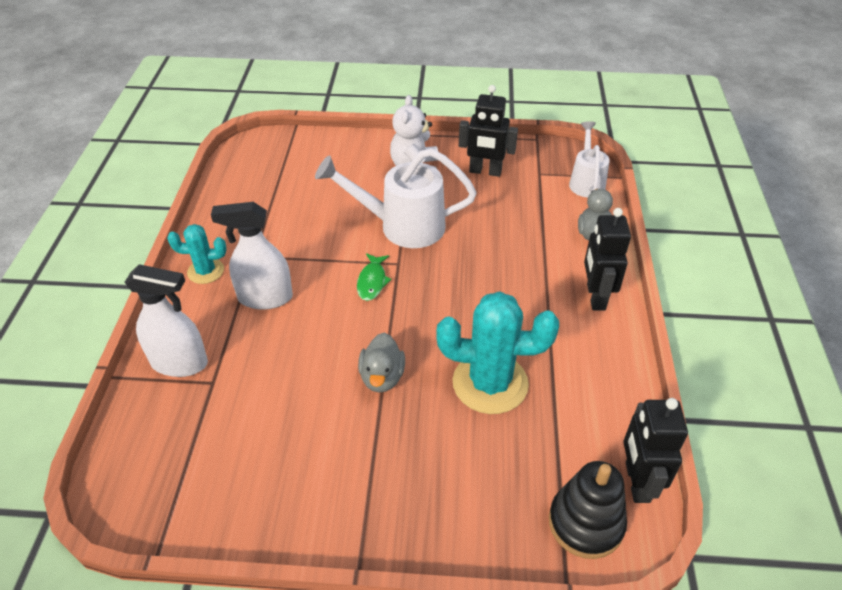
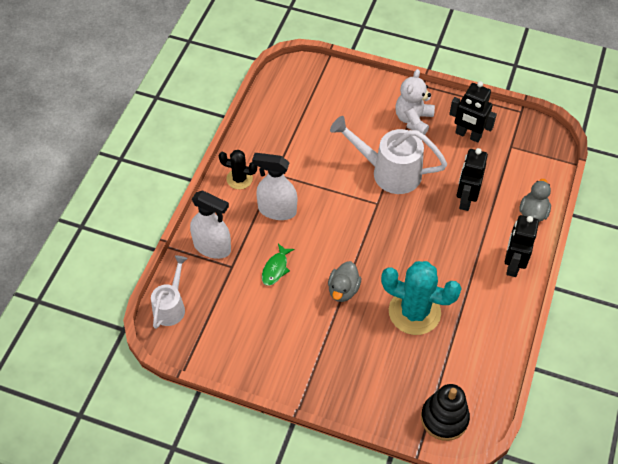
camera: 15 degrees right, 10 degrees up
(205, 271) = (239, 179): turquoise cactus -> black cactus
(372, 281) = (355, 214): green fish -> green fish (276, 268)
(586, 182) = (546, 162): white watering can -> white watering can (171, 306)
(636, 482) = (487, 402): black robot -> black robot (465, 199)

